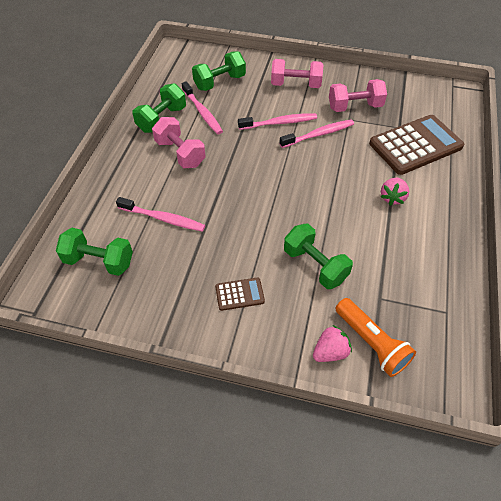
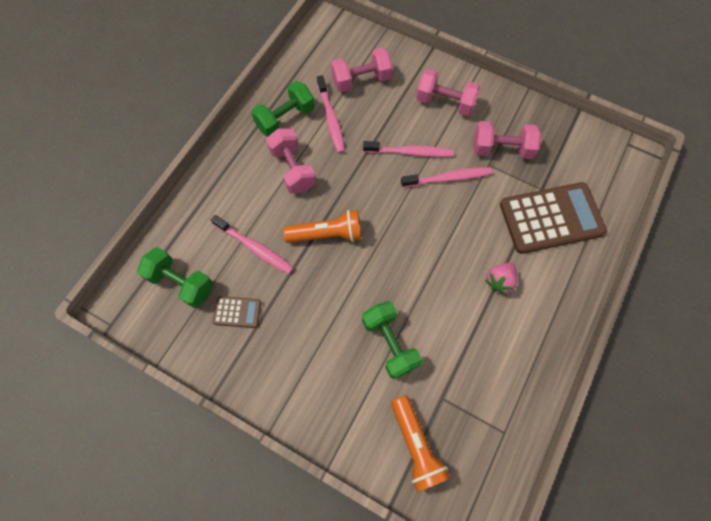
camera: 15 degrees right, 15 degrees up
(219, 82) = (361, 80): green dumbbell -> pink dumbbell
(227, 195) = (327, 234): none -> orange flashlight
(239, 294) = (305, 356): brown calculator -> brown calculator (237, 312)
(330, 352) = (372, 444): pink strawberry -> none

